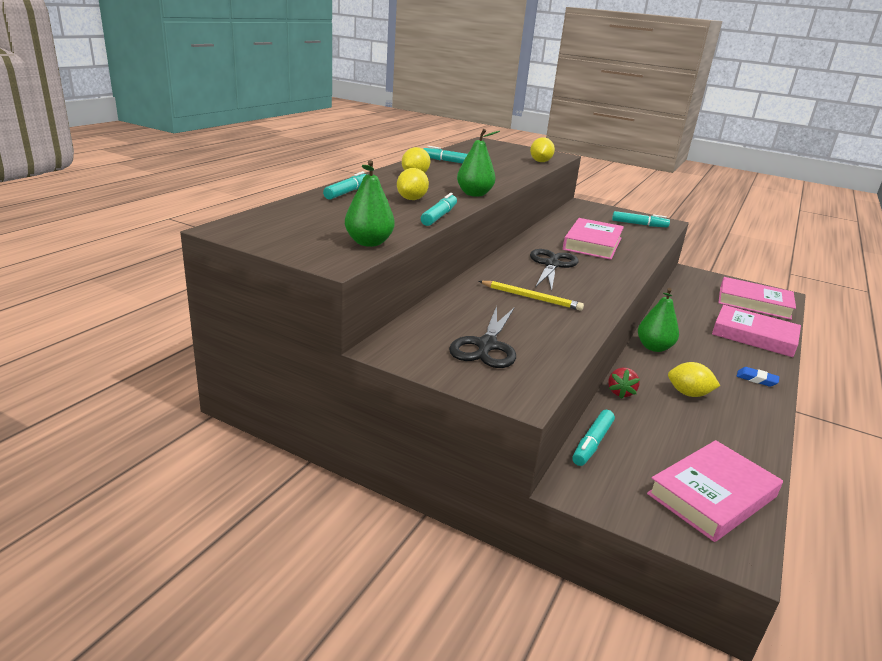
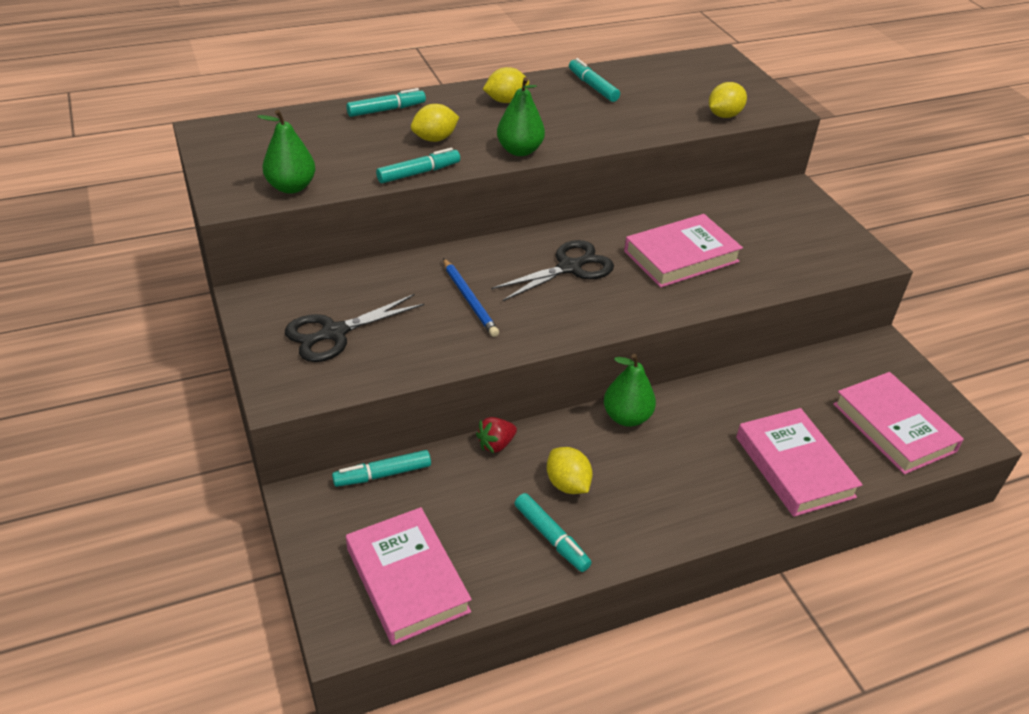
camera: 40 degrees right, 15 degrees up
(531, 298) = (469, 299): yellow pencil -> blue pencil
(639, 224) = (814, 249): turquoise marker -> turquoise marker (551, 537)
(712, 495) = (407, 580): pink book -> pink book turned 60 degrees clockwise
(756, 379) = (683, 513): blue eraser -> none

